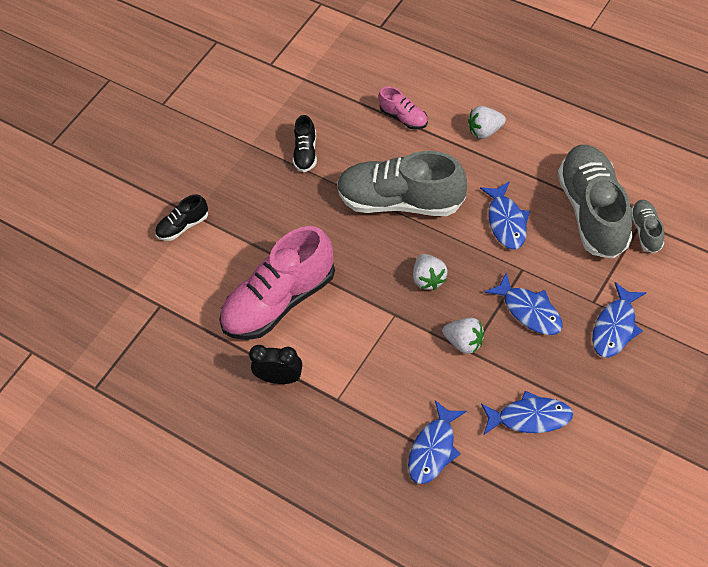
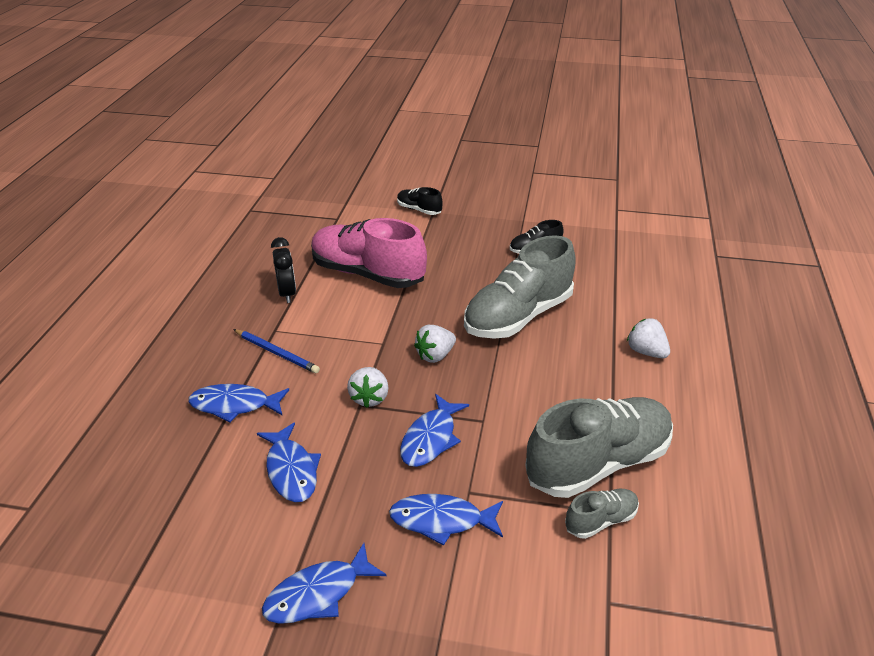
camera: 60 degrees right, 20 degrees down
(373, 403) = (277, 353): none -> blue pencil
(401, 201) = (518, 316): grey shoe -> grey shoe turned 120 degrees counterclockwise
(404, 117) = (619, 295): pink shoe -> none
(506, 221) = (538, 394): blue fish -> blue fish (318, 594)

